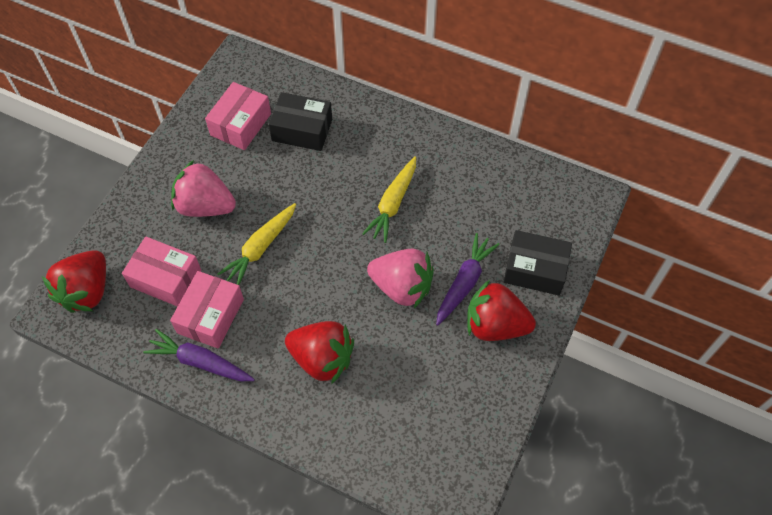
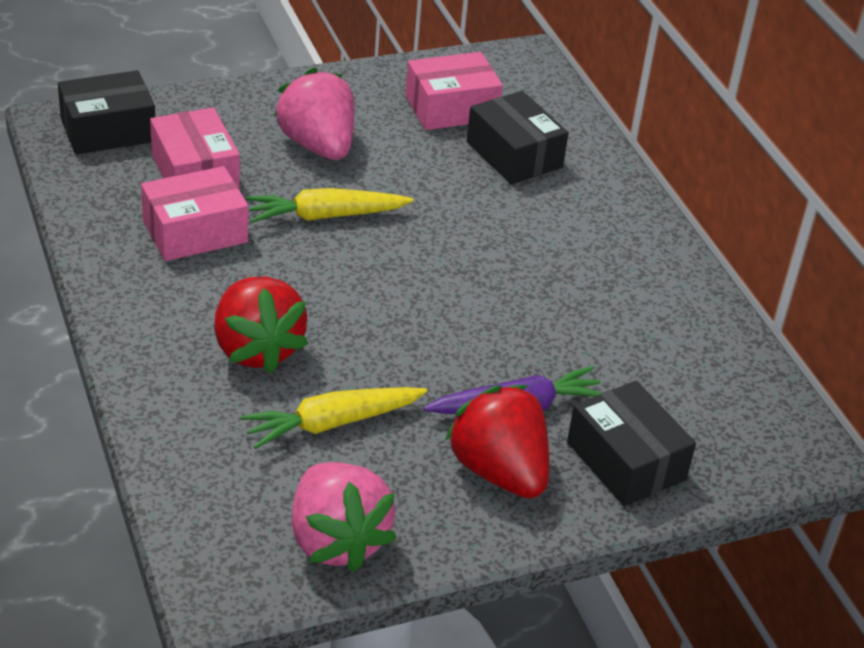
camera: 40 degrees right, 20 degrees down
(87, 291) = (108, 130): red strawberry -> black box
(200, 362) = (131, 258): purple carrot -> none
(393, 204) = (530, 282): yellow carrot -> yellow carrot (332, 423)
(402, 287) = (435, 357): pink strawberry -> pink strawberry (336, 540)

